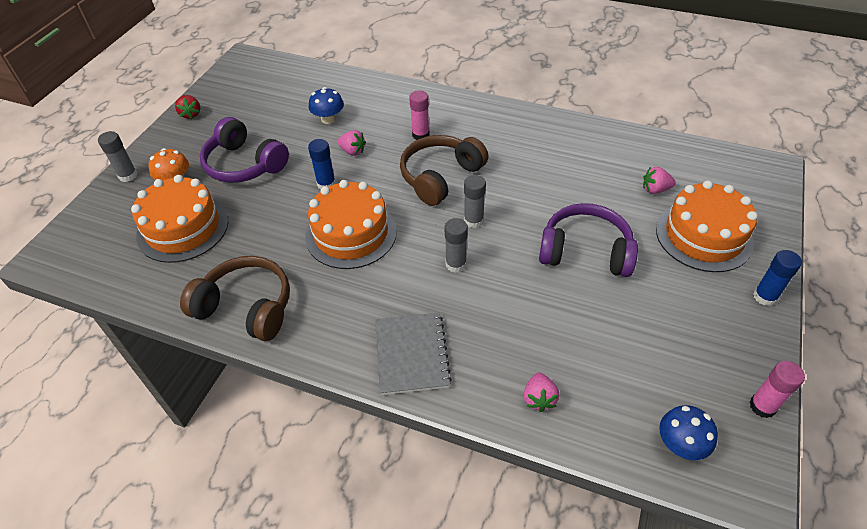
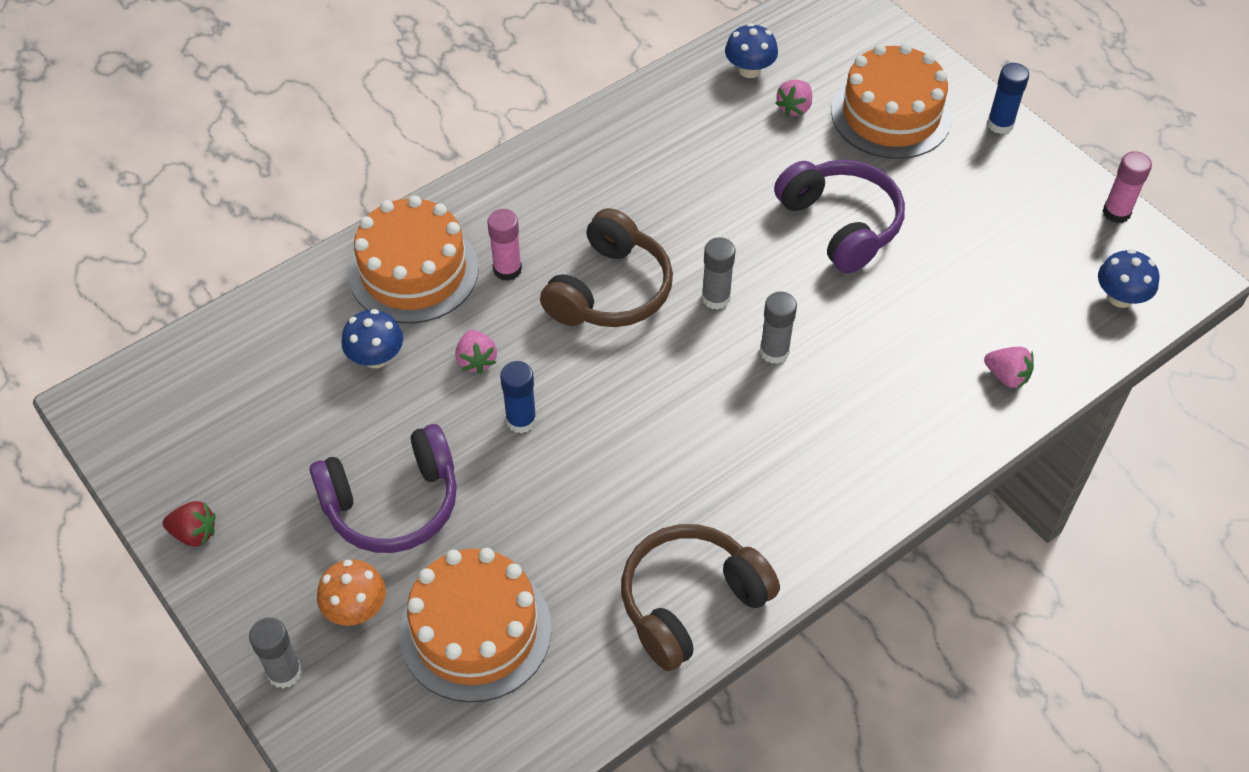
camera: 60 degrees left, 5 degrees up
(351, 233) = (641, 434): orange cake -> orange cake (413, 271)
(352, 151) = (476, 360): pink strawberry -> pink strawberry turned 105 degrees clockwise
(411, 354) = (879, 460): grey notebook -> none
(440, 177) = (610, 290): brown headphones -> brown headphones turned 135 degrees counterclockwise
(585, 251) = (841, 224): purple headphones -> purple headphones turned 105 degrees clockwise
(662, 158) = (749, 70): none -> blue mushroom

